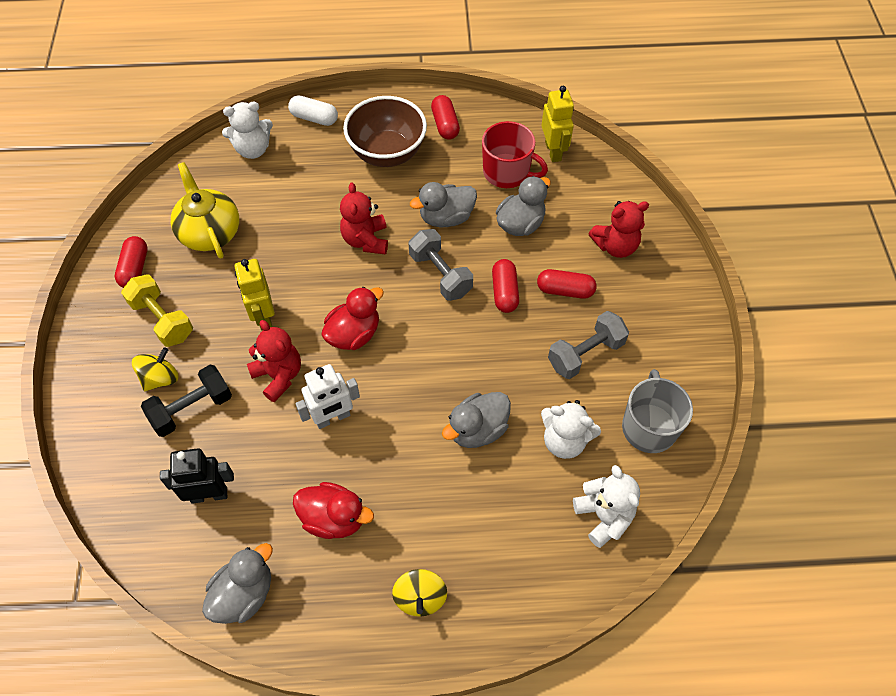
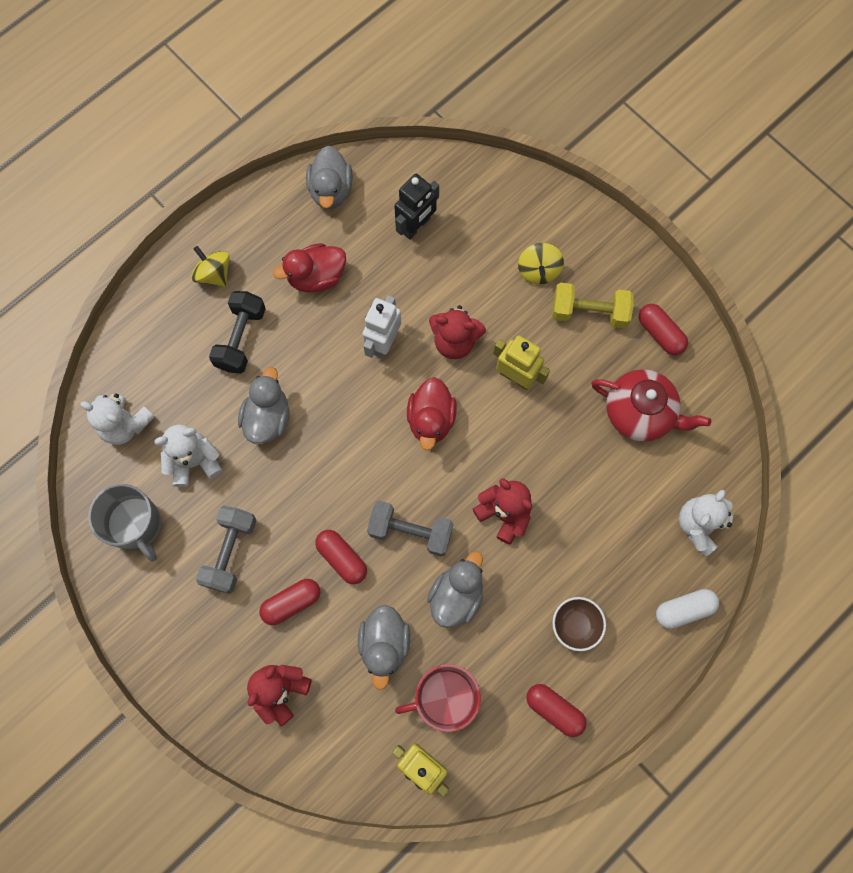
camera: 140 degrees right, 15 degrees up
(192, 409) = (491, 269): black dumbbell -> black dumbbell (241, 338)
(210, 232) = (640, 413): yellow teapot -> red teapot
(387, 153) = (575, 625): brown bowl -> brown bowl, size x0.53

